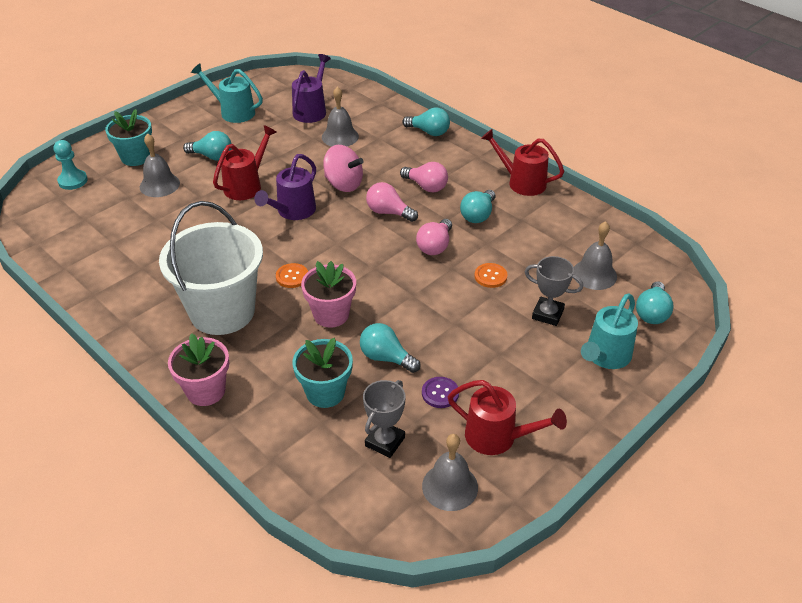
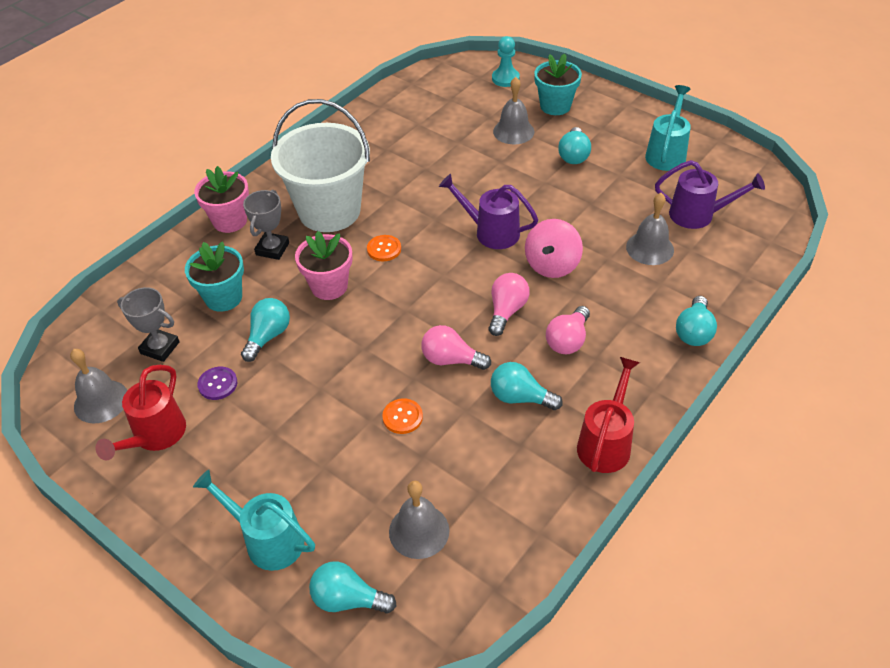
camera: 85 degrees right, 5 degrees up
(247, 185) = (529, 190): red watering can -> none
(547, 314) = (339, 478): grey trophy -> grey trophy (272, 249)

